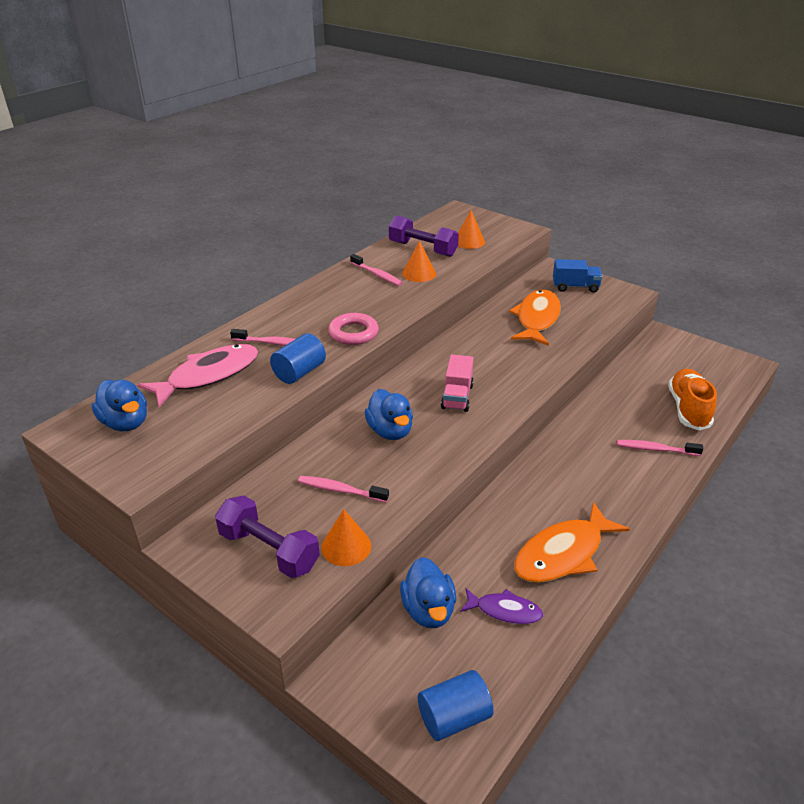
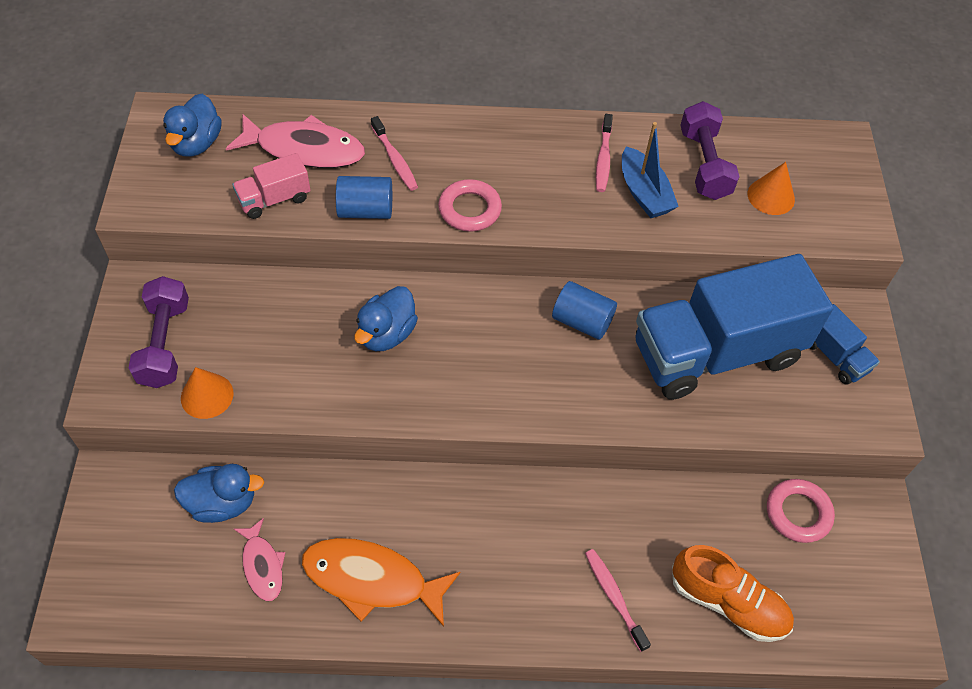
camera: 50 degrees right, 20 degrees up
(340, 490) = (273, 347): pink toothbrush -> none
(419, 273) = (644, 193): orange cone -> blue boat
(428, 610) = (222, 503): blue duck -> blue duck turned 135 degrees counterclockwise
(454, 717) = (122, 587): blue cylinder -> blue cylinder (582, 321)
(457, 397) = (490, 358): pink truck -> pink truck (274, 199)
(504, 611) = (262, 565): purple fish -> pink fish
(537, 319) = (716, 353): orange fish -> blue truck
(648, 359) = (798, 513): none -> pink ring
(688, 409) = (728, 602): orange shoe -> orange shoe turned 60 degrees clockwise

